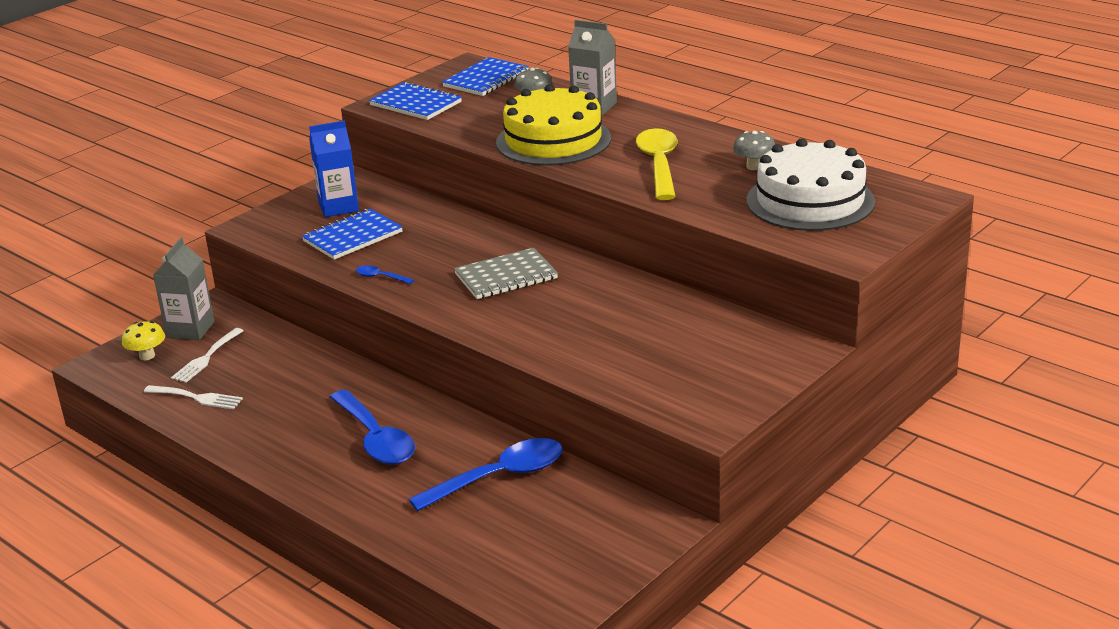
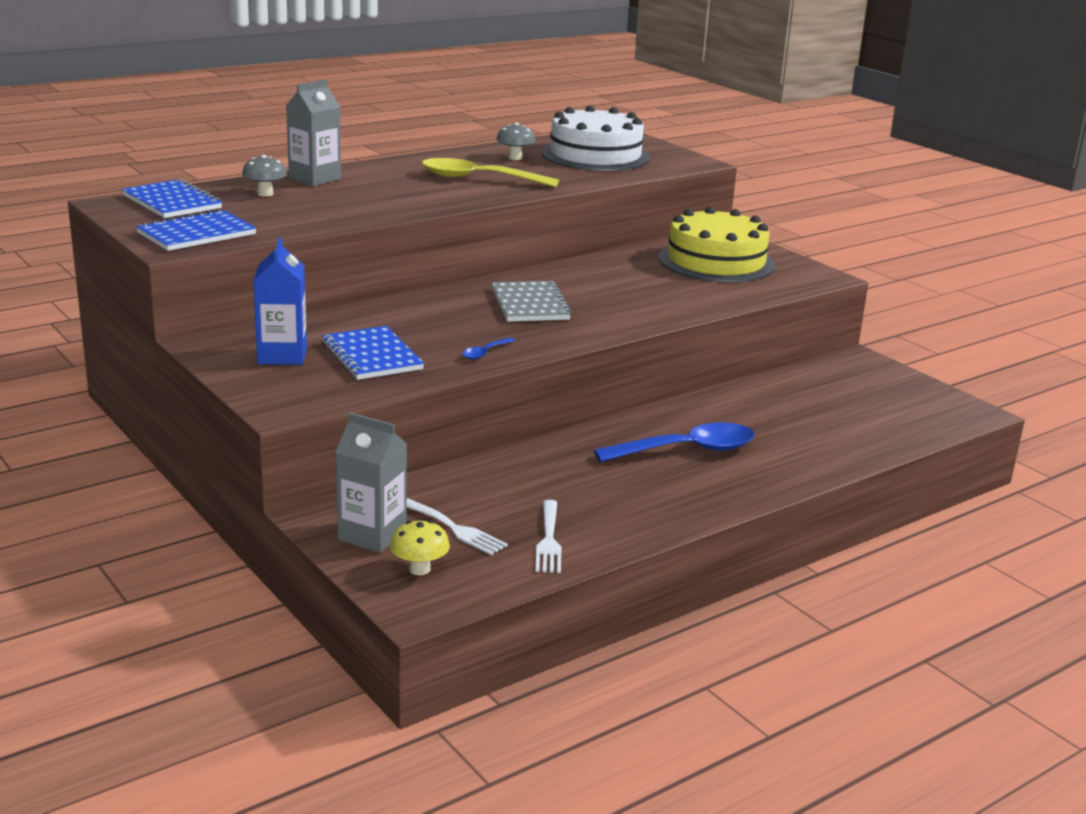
camera: 80 degrees left, 5 degrees down
(197, 398) = (549, 540): white fork -> white fork turned 150 degrees clockwise
(499, 477) = (773, 406): blue spoon -> none
(553, 140) = (379, 200): yellow cake -> yellow cake (716, 261)

